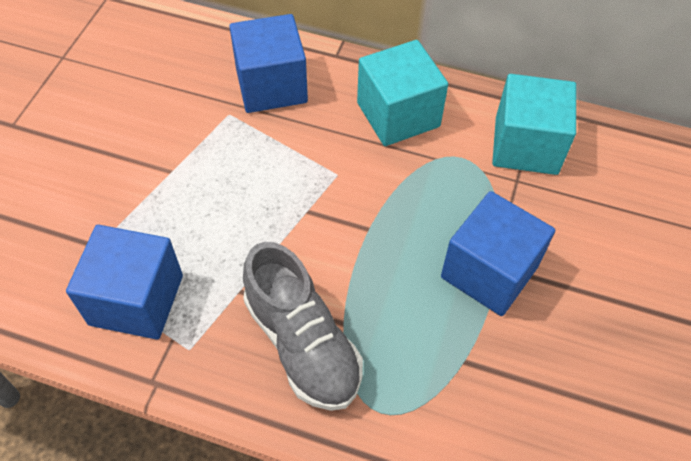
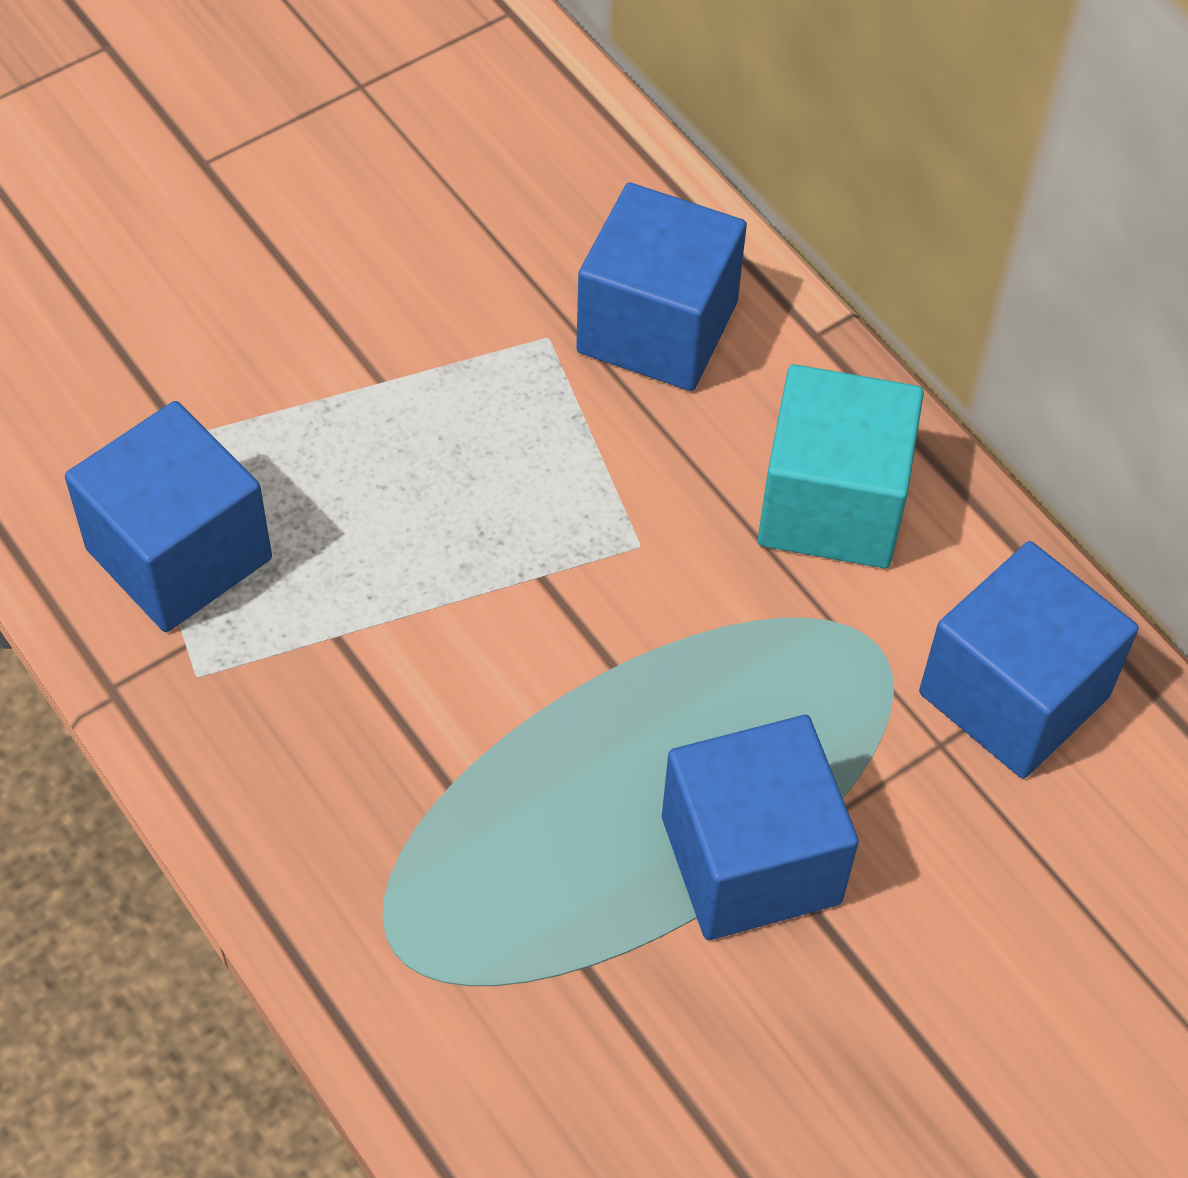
camera: 35 degrees right, 0 degrees up
(302, 343) = (364, 775): grey shoe -> none
(526, 145) = (1014, 695): turquoise cube -> blue cube

